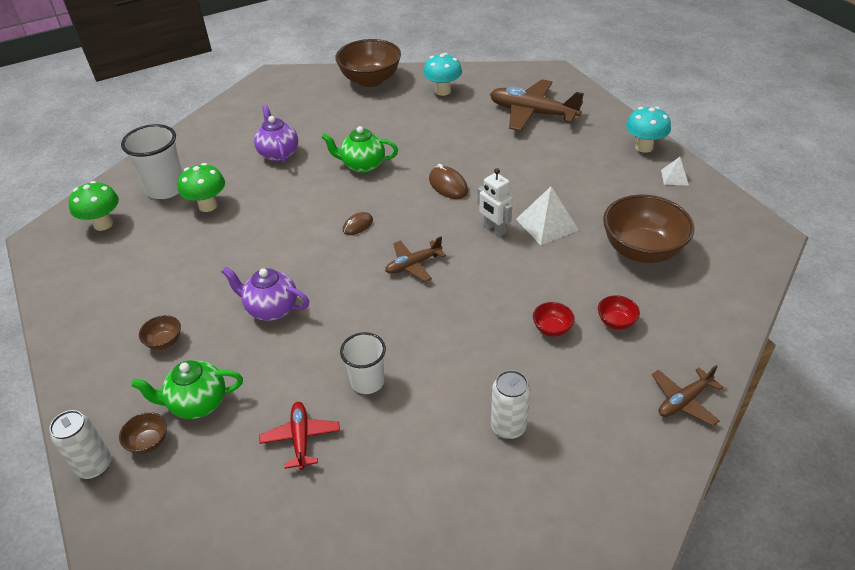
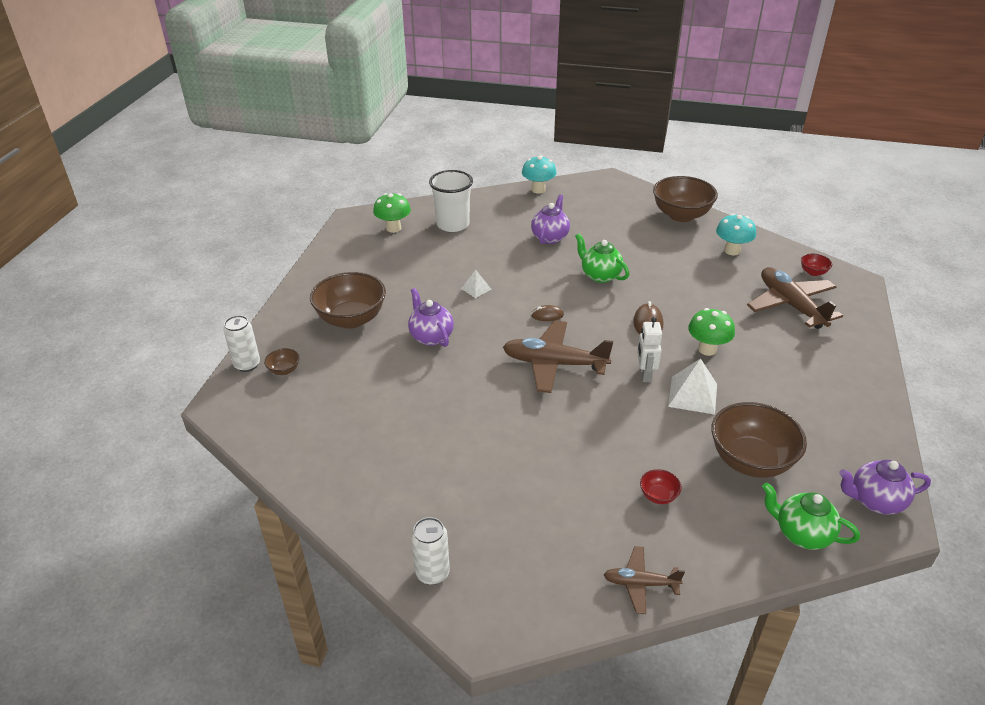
camera: 40 degrees right, 5 degrees down
(164, 342) = (351, 319): brown bowl -> brown bowl, size x2.31
(197, 403) = (330, 366): green teapot -> green teapot (802, 534)
(208, 206) = (465, 249): green mushroom -> green mushroom (707, 349)
(301, 438) = (361, 424): red plane -> none
(367, 381) = (436, 418): white cup -> none
(413, 265) = (554, 364): brown plane -> brown plane, size x1.83
(508, 427) = (491, 507): white can -> white can (432, 573)
(552, 329) = (601, 468): red bowl -> red bowl (813, 272)
(644, 147) = (864, 385): turquoise mushroom -> turquoise mushroom (538, 190)
(674, 177) = (862, 424): white pyramid -> white pyramid (476, 288)
(742, 228) = (875, 501): none -> purple teapot

